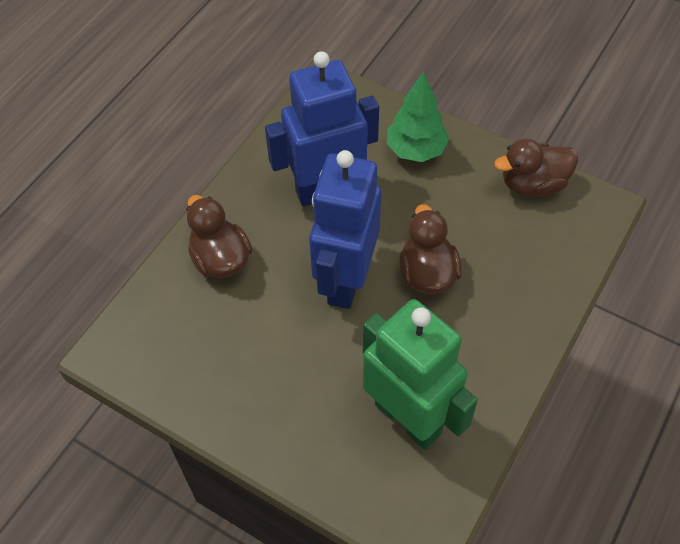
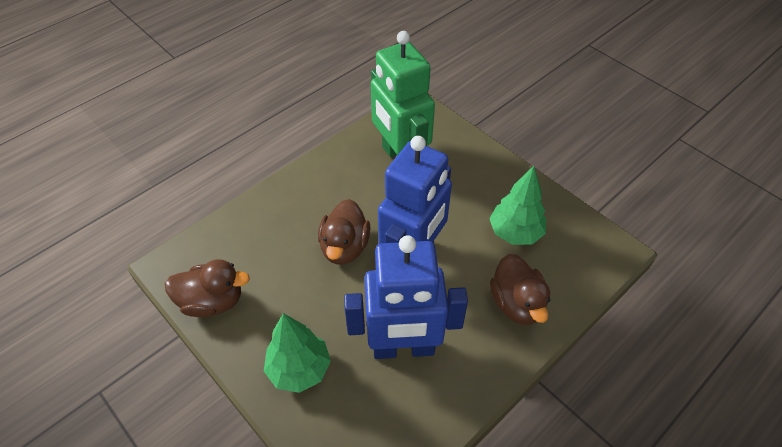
camera: 165 degrees left, 5 degrees down
(232, 343) = (515, 233): none -> green tree

